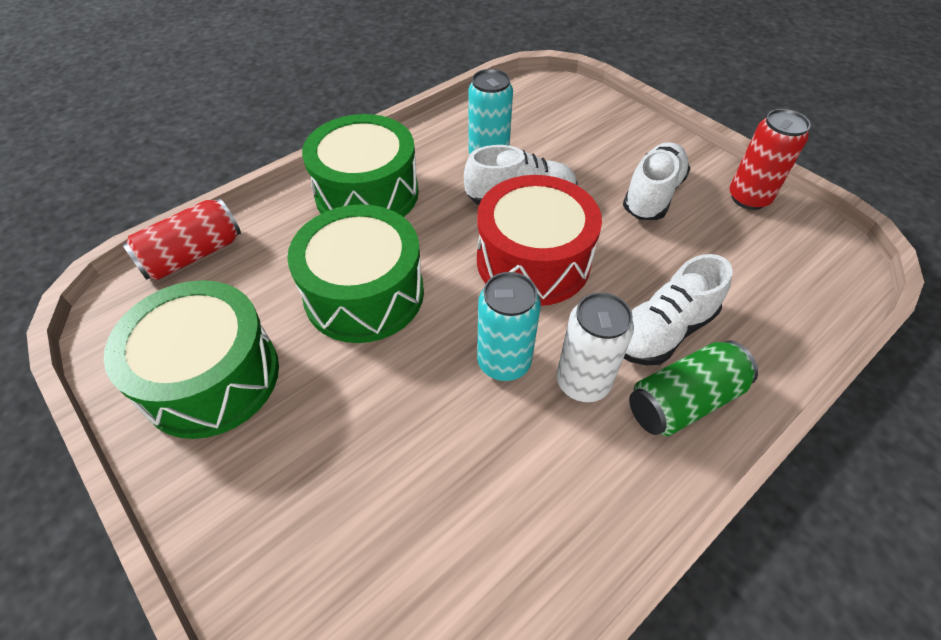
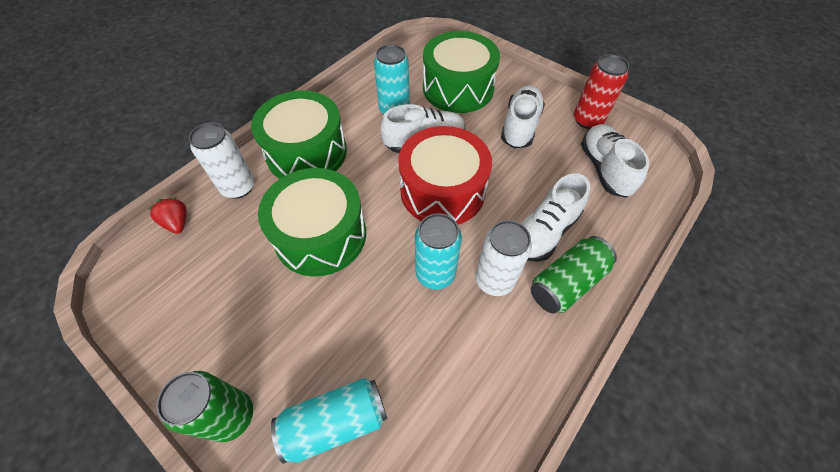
camera: 10 degrees left, 5 degrees up
(193, 255) = (177, 223): red can -> red strawberry
(207, 495) = (231, 416): none -> green can
(211, 377) = (214, 321): green drum -> green drum (458, 88)
(275, 223) = (238, 187): none -> white can
(336, 527) = (335, 422): none -> turquoise can
(762, 262) = (604, 169): none -> white shoe

